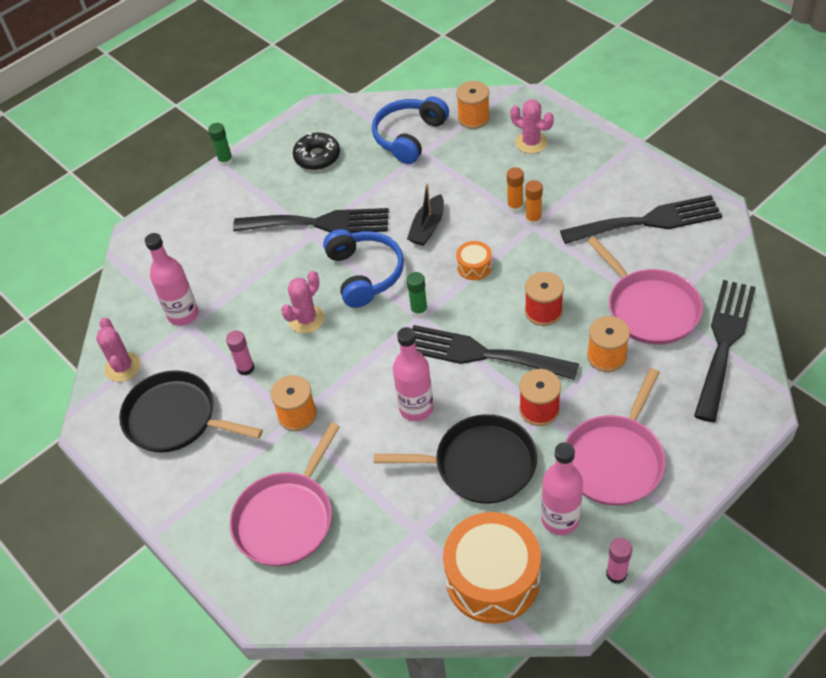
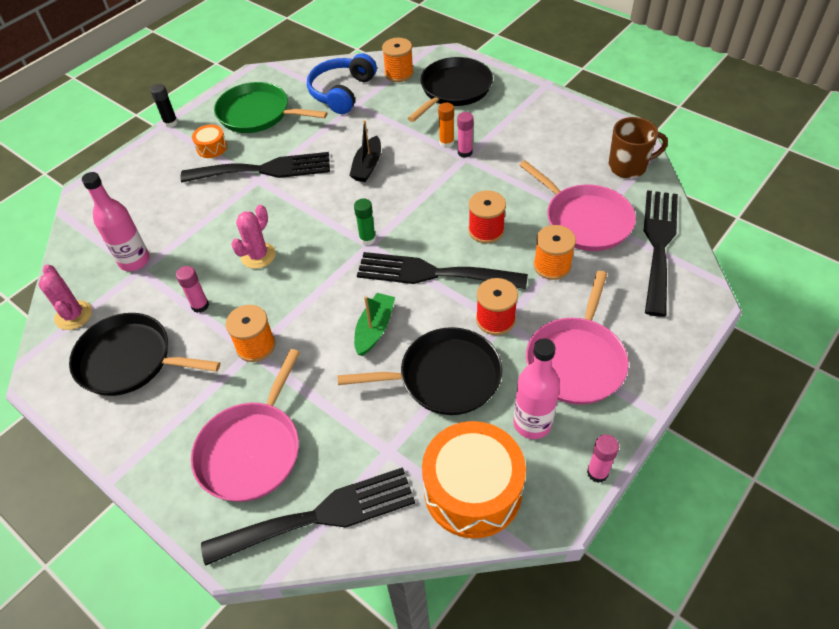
camera: 10 degrees left, 0 degrees up
(225, 161) = (170, 123): green glue stick -> black glue stick
(317, 157) = (258, 114): black donut -> green pan
(365, 274) = (312, 210): blue headphones -> none
(416, 408) = (374, 329): pink bottle -> green boat
(474, 266) = (415, 196): orange drum -> orange drum (212, 147)
(531, 142) = (453, 90): pink cactus -> black pan
(533, 219) = (465, 152): orange glue stick -> pink glue stick
(648, 221) = (569, 147): black fork -> black fork (320, 516)
(708, 250) = (628, 167): none -> brown mug

